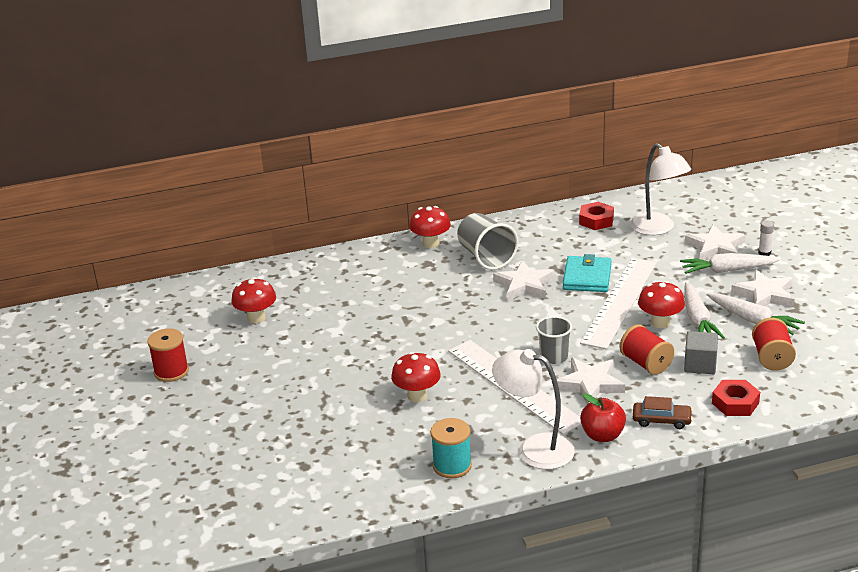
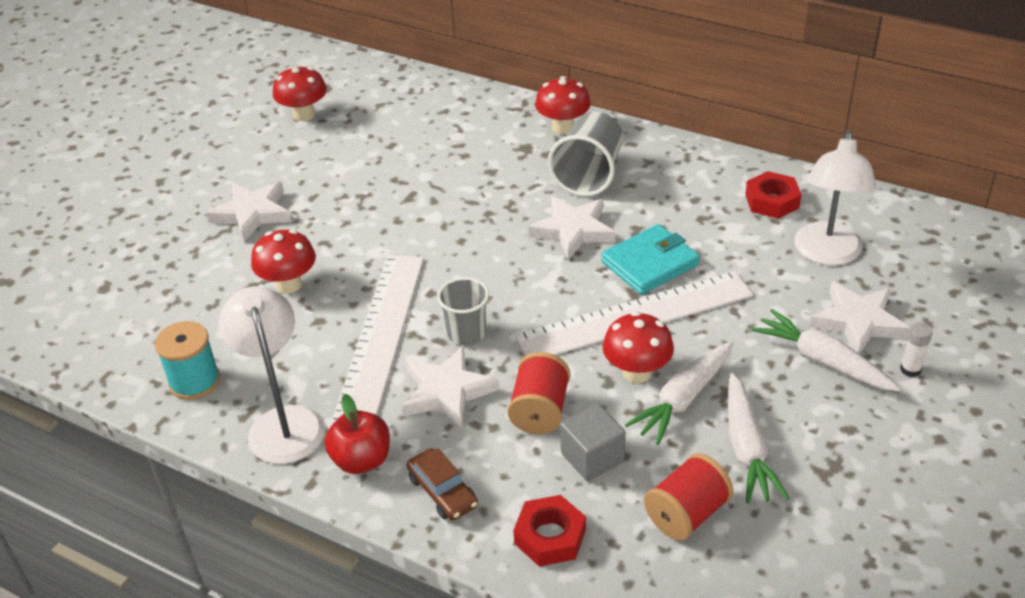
camera: 45 degrees right, 10 degrees up
(171, 371) = (170, 126): red spool -> none
(764, 295) = (817, 425): white star -> white star (252, 213)

